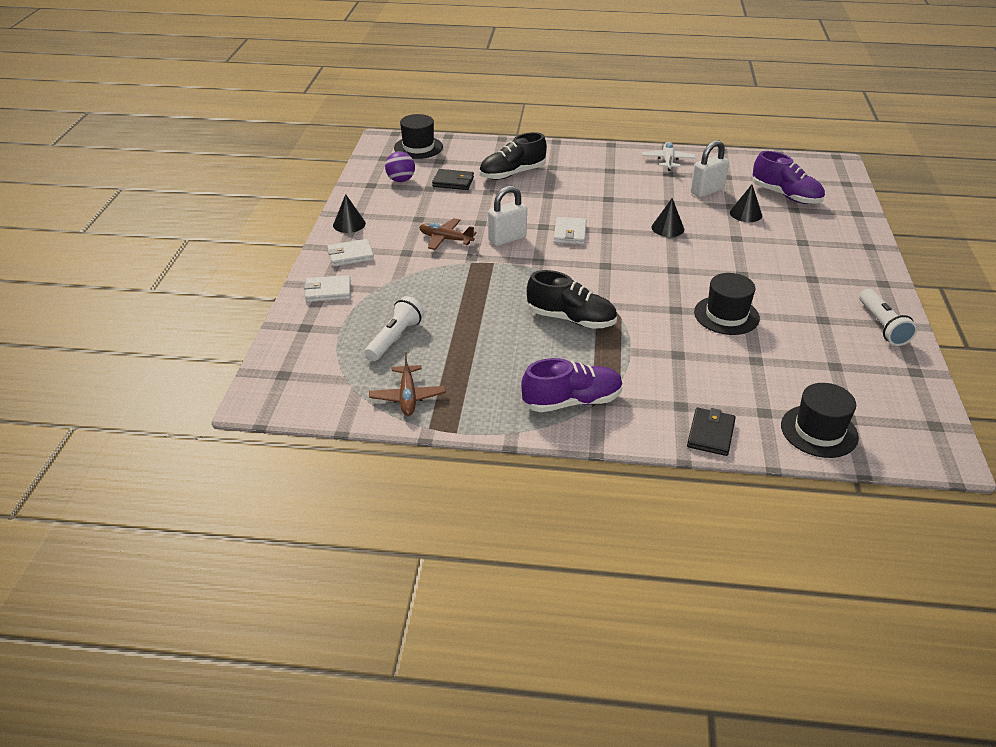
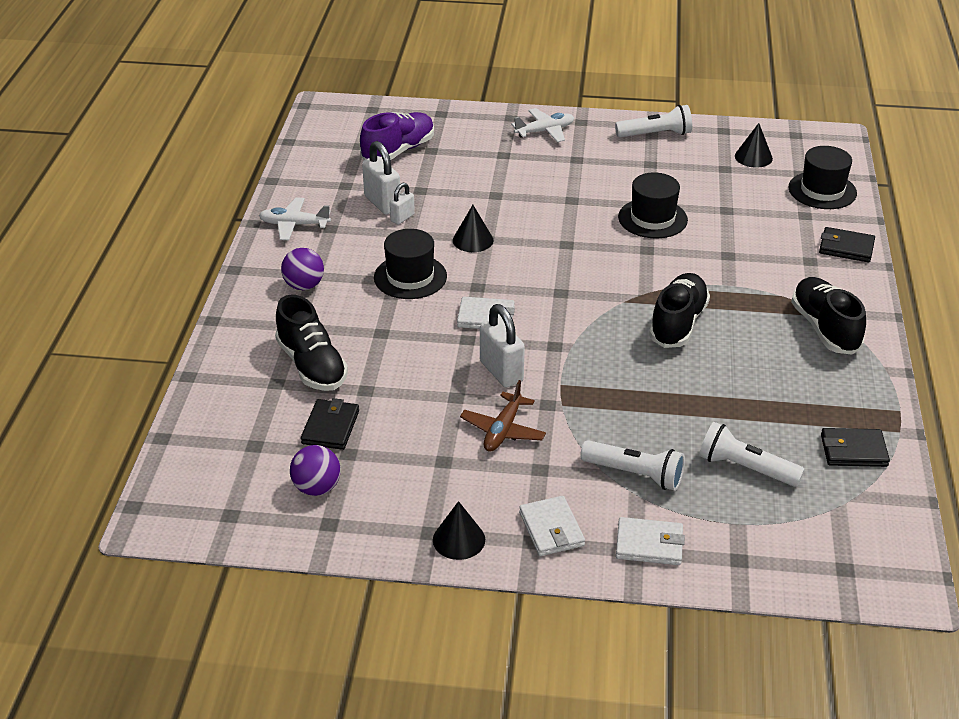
camera: 90 degrees left, 0 degrees up
(328, 291) = (649, 544): white wallet -> white wallet turned 75 degrees counterclockwise
(395, 289) = (635, 474): none -> white flashlight
(408, 396) = (853, 450): brown plane -> black wallet
(418, 147) = (199, 473): black hat -> black hat (410, 277)
(572, 401) = (824, 328): purple shoe -> black shoe
(597, 167) = (304, 286): none -> purple ball
(689, 199) = (402, 218): none -> white padlock
(745, 214) = (440, 182): black cone -> black cone (753, 157)
(854, 263) = (544, 131): none -> white plane

